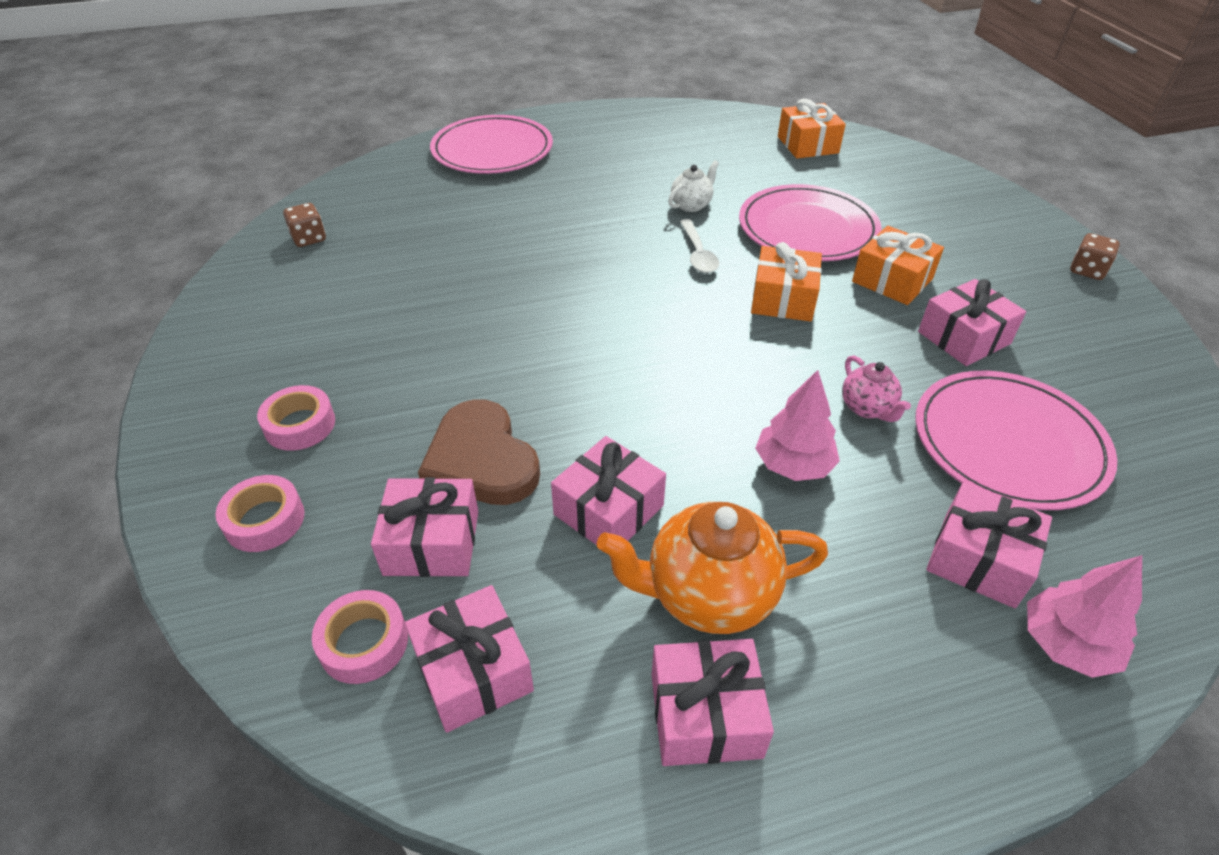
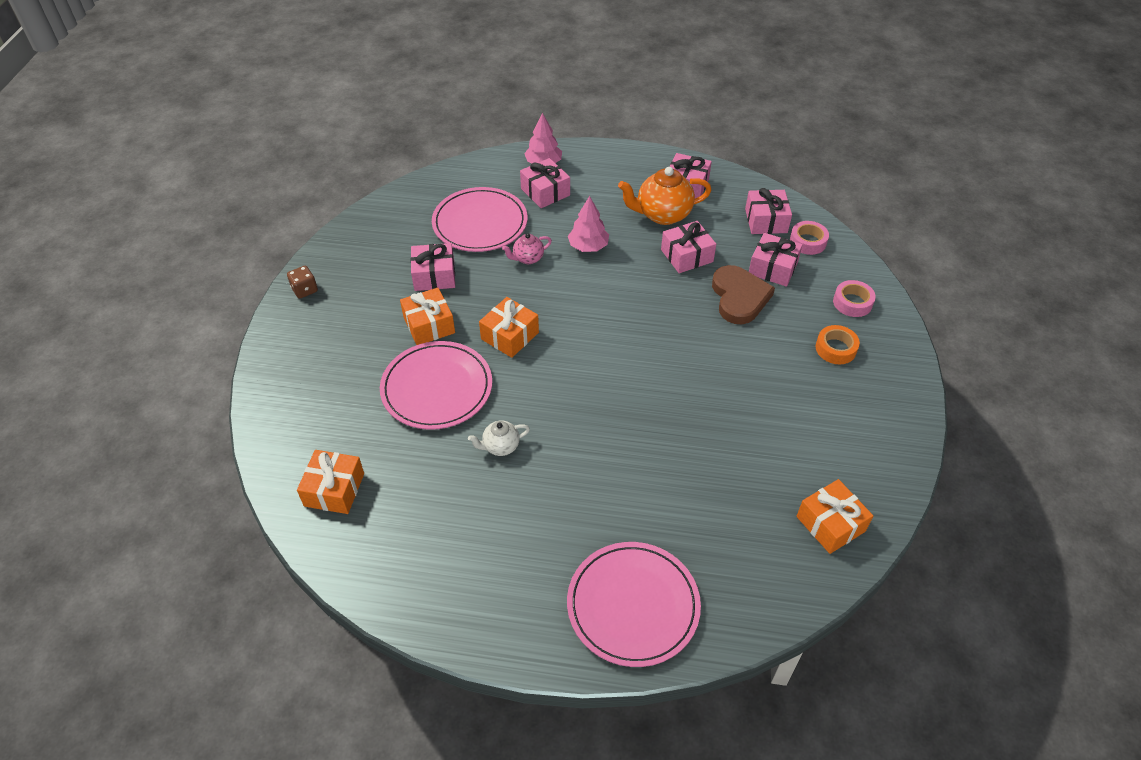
camera: 155 degrees left, 5 degrees up
(300, 425) = (835, 349): pink tape -> orange tape
(309, 238) = (830, 524): brown dice -> orange gift
(698, 254) = (534, 393): white spoon -> none
(708, 595) = (662, 214): orange teapot -> orange teapot turned 150 degrees clockwise
(867, 408) = (528, 258): pink teapot -> pink teapot turned 120 degrees counterclockwise

